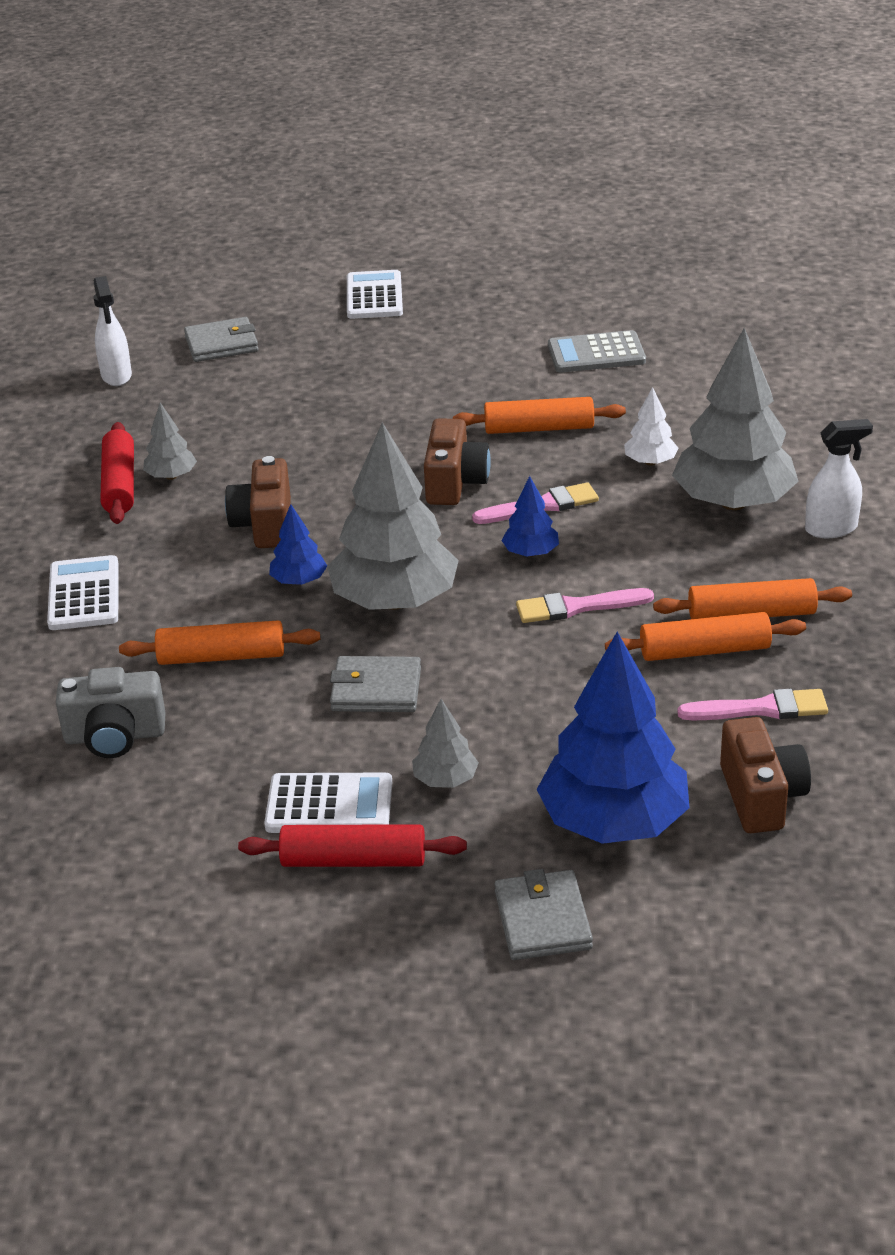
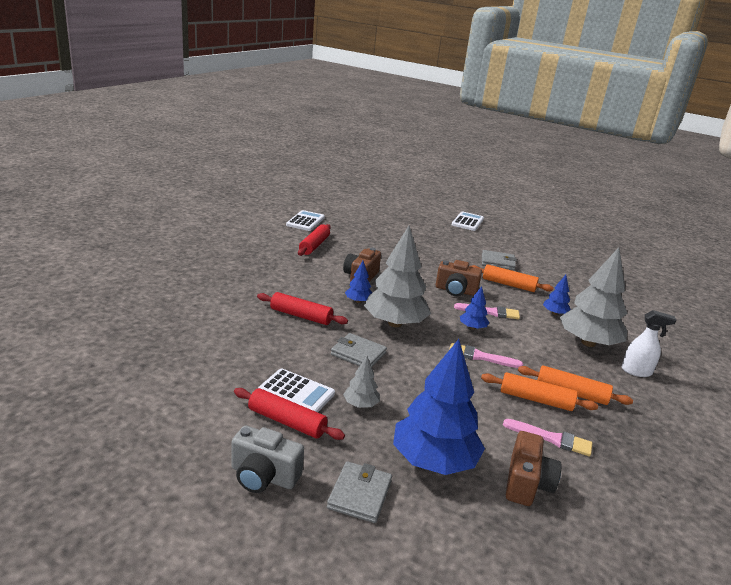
camera: 20 degrees right, 10 degrees down
(84, 594) = (266, 275): white calculator -> white calculator (305, 221)
(115, 736) = (229, 328): grey camera -> grey camera (263, 476)
(116, 376) = (344, 214): white spray bottle -> none
(171, 476) = (337, 250): grey tree -> none
(221, 344) = (393, 217): grey wallet -> grey wallet (497, 262)
(221, 657) = (301, 316): orange rolling pin -> red rolling pin
(455, 483) = (455, 291): brown camera -> brown camera turned 75 degrees clockwise
(596, 353) = (553, 268): grey calculator -> none
(650, 462) = (554, 313): white tree -> blue tree

